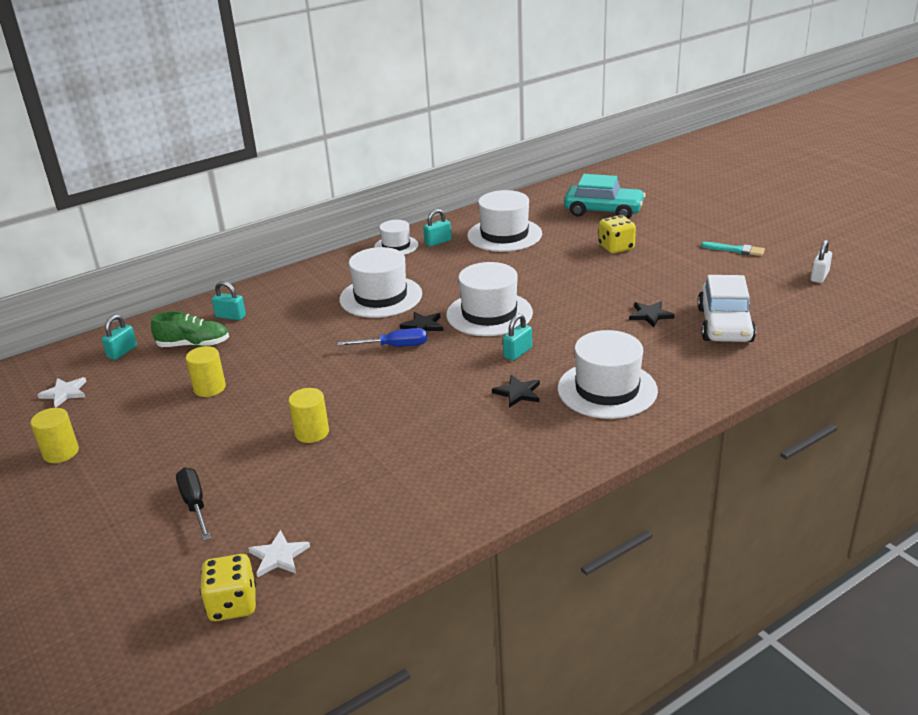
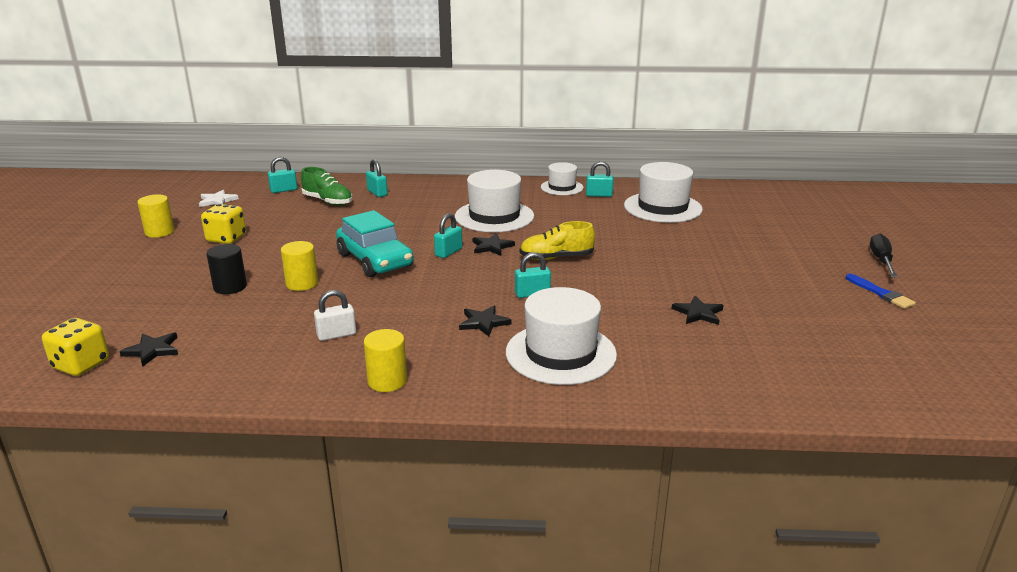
camera: 35 degrees right, 5 degrees down
(195, 504) = (167, 294): black screwdriver -> black screwdriver (881, 260)
(209, 388) = (292, 230): yellow cylinder -> yellow cylinder (387, 381)
(247, 468) = (230, 287): none -> black cylinder
(278, 556) = (152, 350): white star -> black star
(394, 346) = (448, 252): blue screwdriver -> turquoise padlock
(489, 314) = (556, 258): white hat -> yellow shoe
(603, 211) = (786, 218): turquoise car -> turquoise car (375, 260)
(616, 247) = (752, 249): yellow dice -> yellow dice (226, 238)
(724, 325) = (763, 351): white car -> none
(735, 250) = (881, 293): turquoise brush -> blue brush
(819, 276) = (949, 352): white padlock -> white padlock (336, 335)

